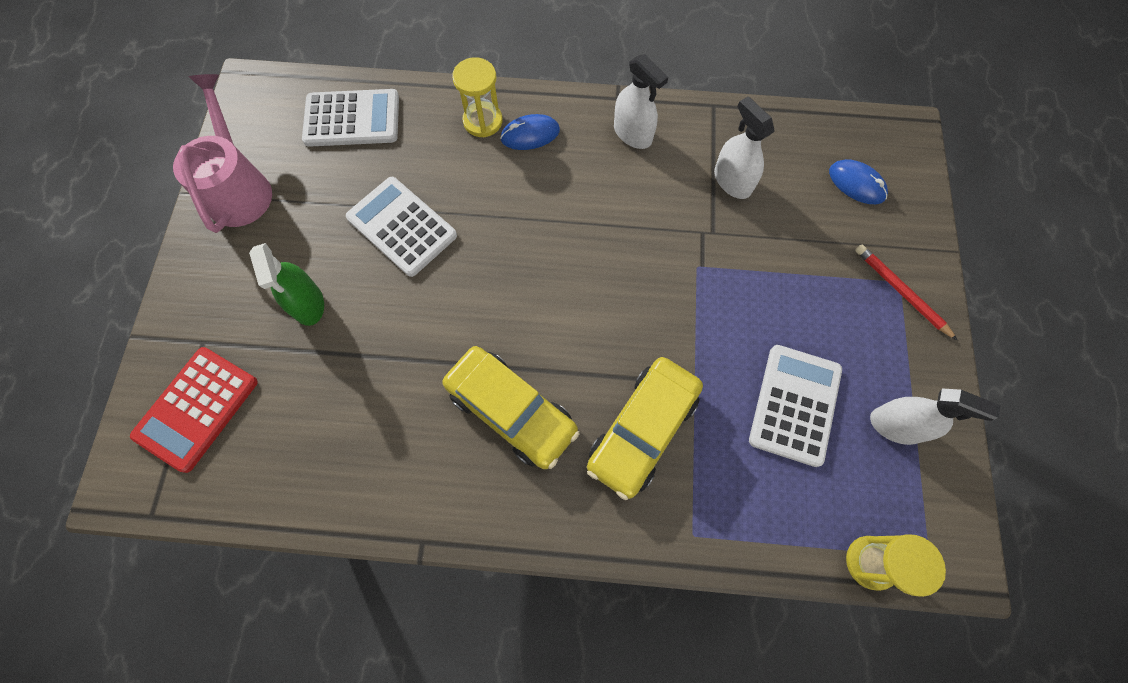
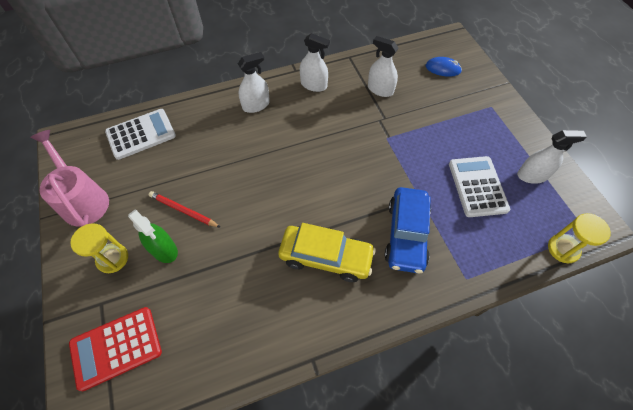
camera: 25 degrees left, 10 degrees down
(197, 408) = (116, 347): red calculator -> red calculator turned 60 degrees clockwise
(402, 226) = (203, 182): white calculator -> none
(483, 121) = (224, 108): yellow hourglass -> yellow hourglass (112, 258)
(530, 135) = (256, 105): blue mouse -> white spray bottle
(642, 430) = (406, 234): yellow car -> blue car
(901, 292) = (494, 111): red pencil -> red pencil (183, 210)

